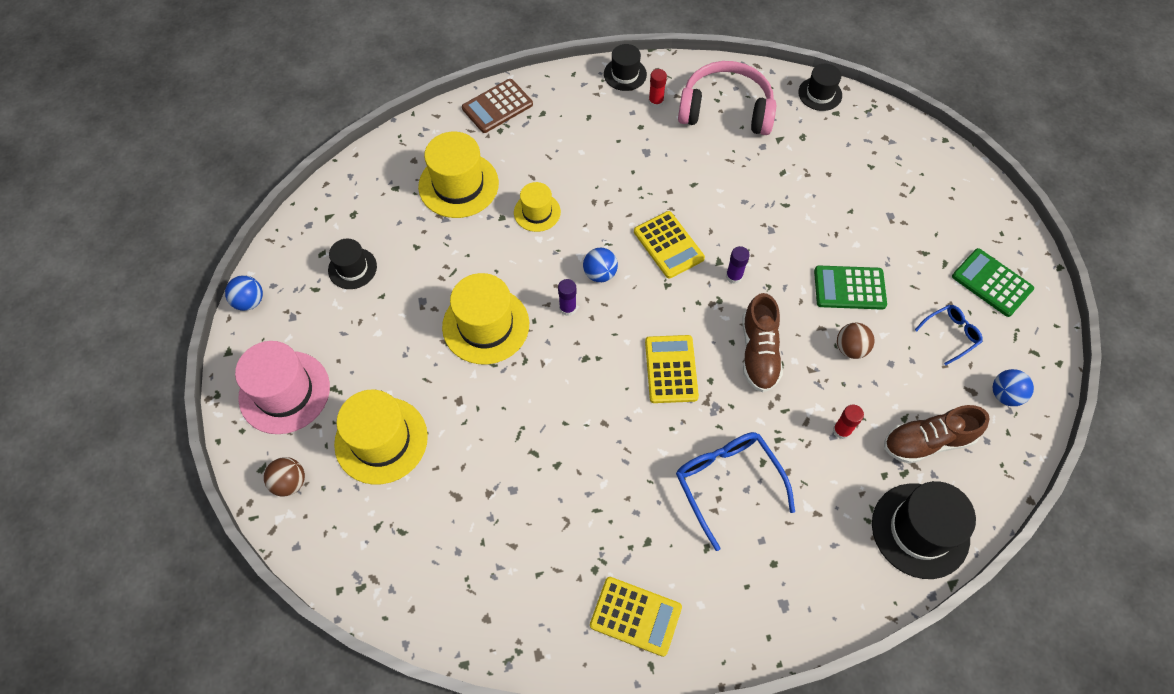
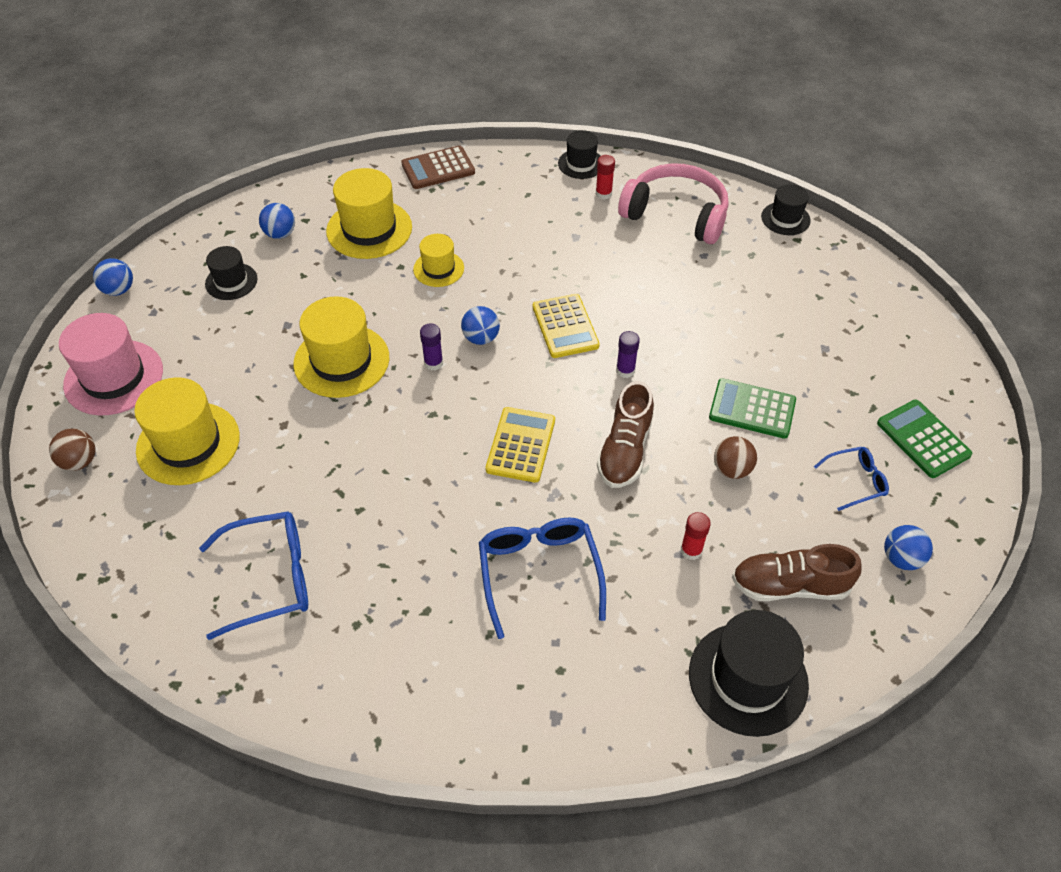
camera: 15 degrees right, 10 degrees down
(378, 208) = (280, 234): none -> blue ball
(506, 548) = (270, 578): none -> blue glasses
(635, 616) = (381, 684): yellow calculator -> none

